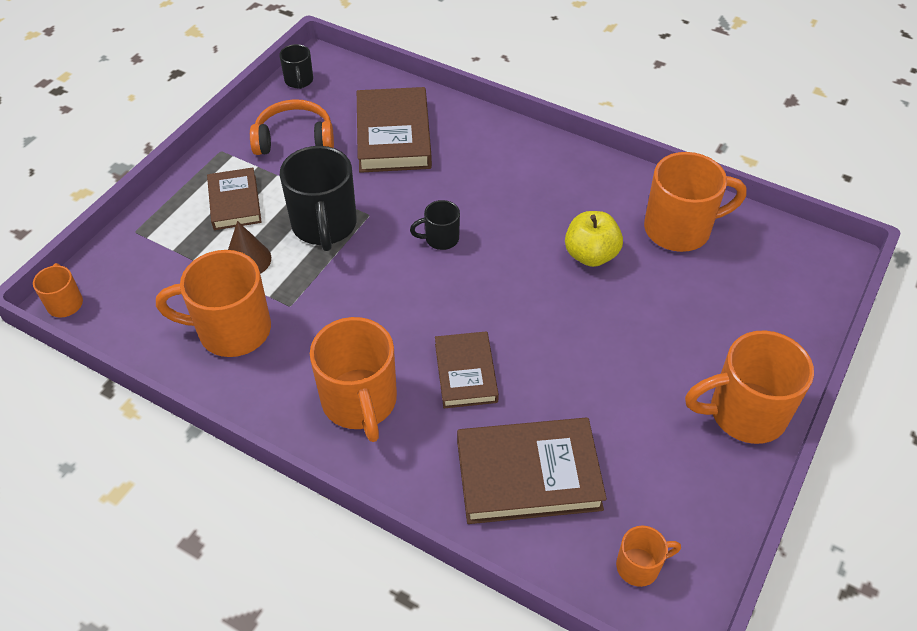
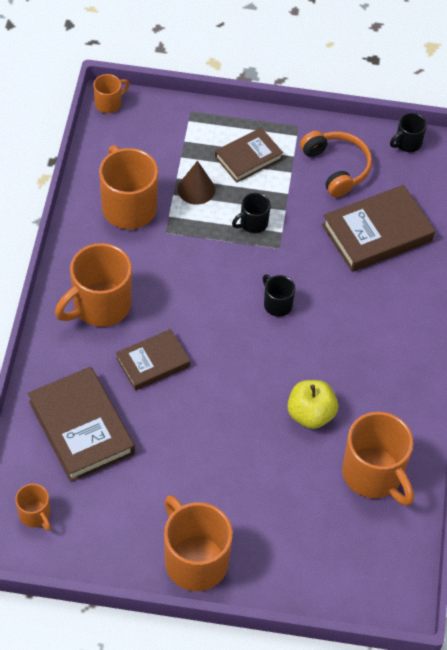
camera: 65 degrees right, 5 degrees up
(324, 226) = (253, 223): black mug -> black mug, size x0.50

